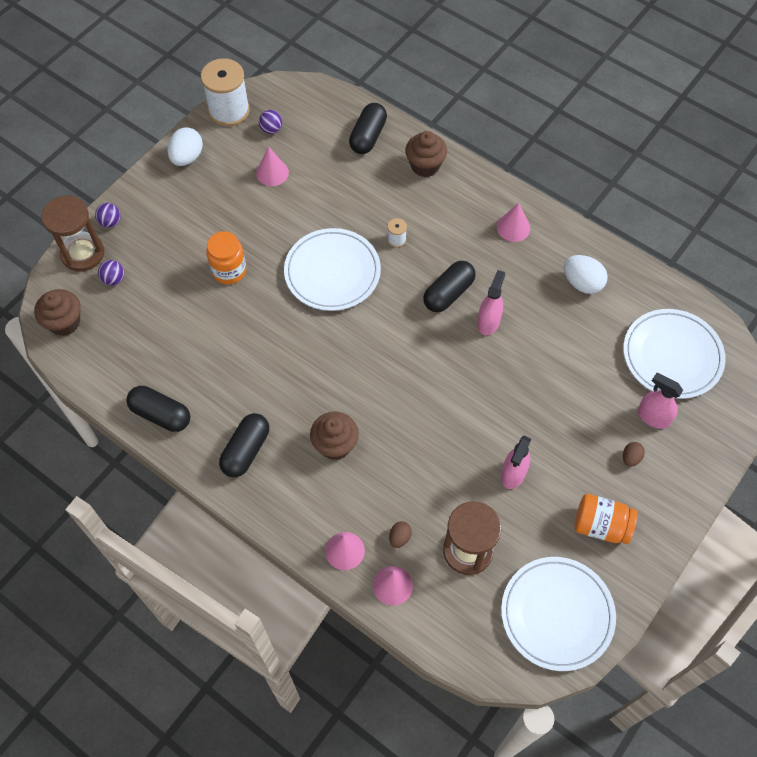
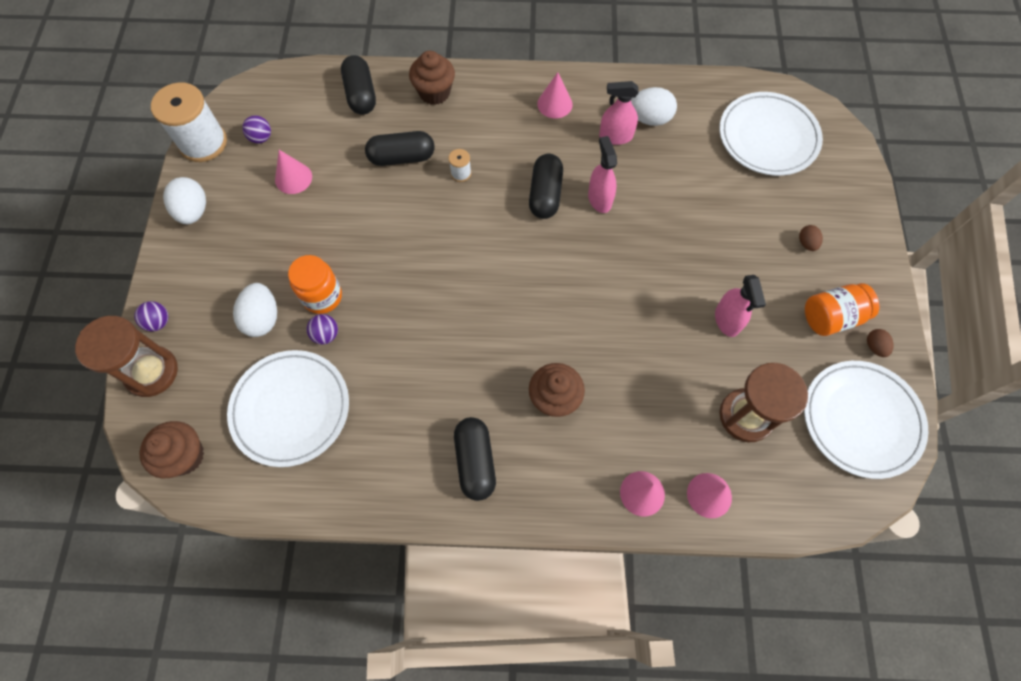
camera: 35 degrees left, 5 degrees up
(114, 279) = (206, 378): purple ball -> purple ball (326, 335)
(161, 414) = (362, 483): black capsule -> black capsule (402, 157)
(178, 261) = (262, 318): none -> white egg
(332, 272) = (425, 238): white plate -> white plate (291, 409)
(399, 537) = (680, 445): brown egg -> brown egg (874, 347)
(653, 417) = (795, 197): pink spray bottle -> pink spray bottle (615, 136)

